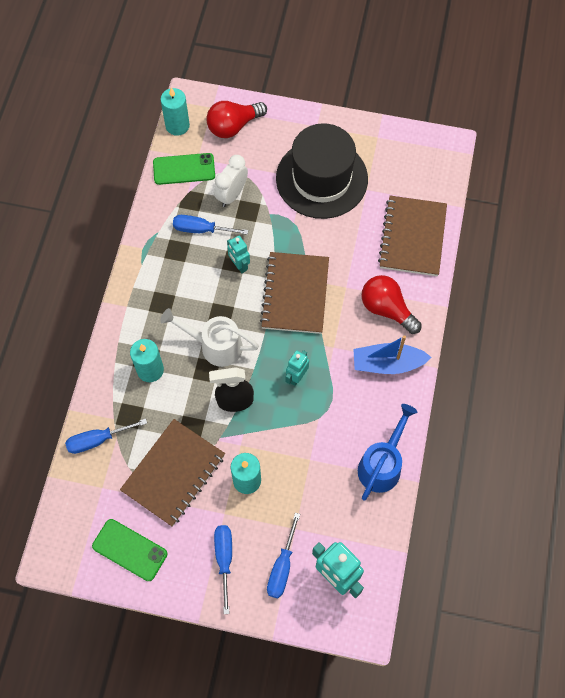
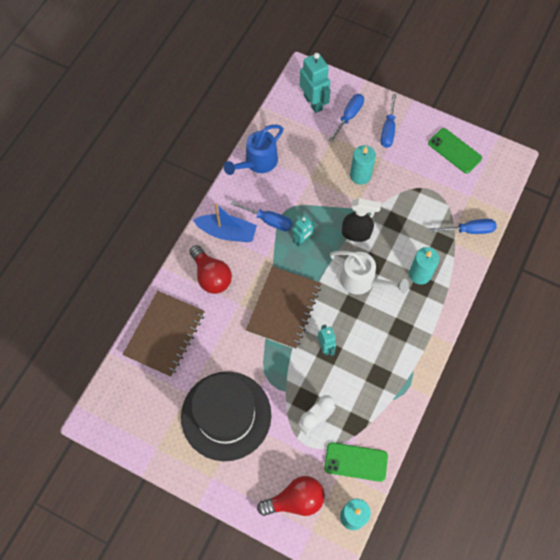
camera: 165 degrees left, 0 degrees up
(173, 473) = (414, 193): brown notebook -> none
(201, 229) = (352, 391): blue screwdriver -> blue screwdriver (268, 220)

